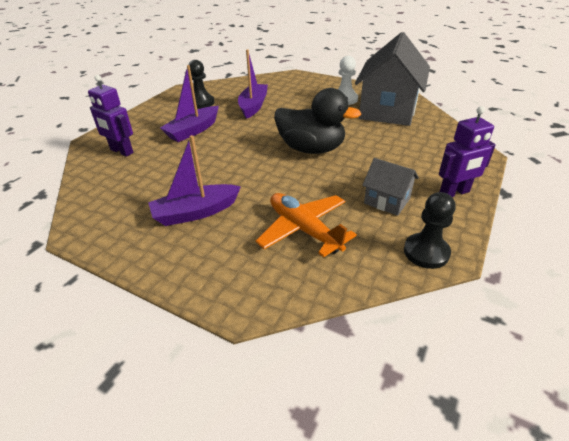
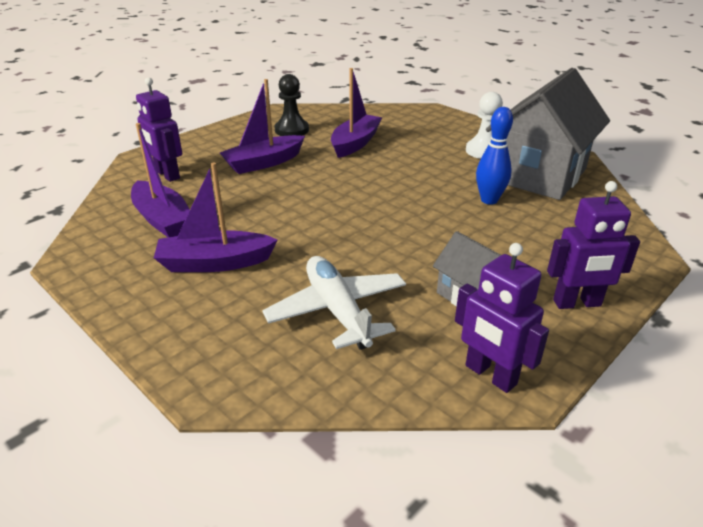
camera: 15 degrees right, 5 degrees down
(136, 187) = (162, 219): none -> purple boat
(304, 230) = (337, 311): orange plane -> white plane
(311, 149) = (402, 209): black duck -> none
(365, 133) = (489, 200): none -> blue bowling pin
(426, 252) = (490, 375): black pawn -> purple robot

